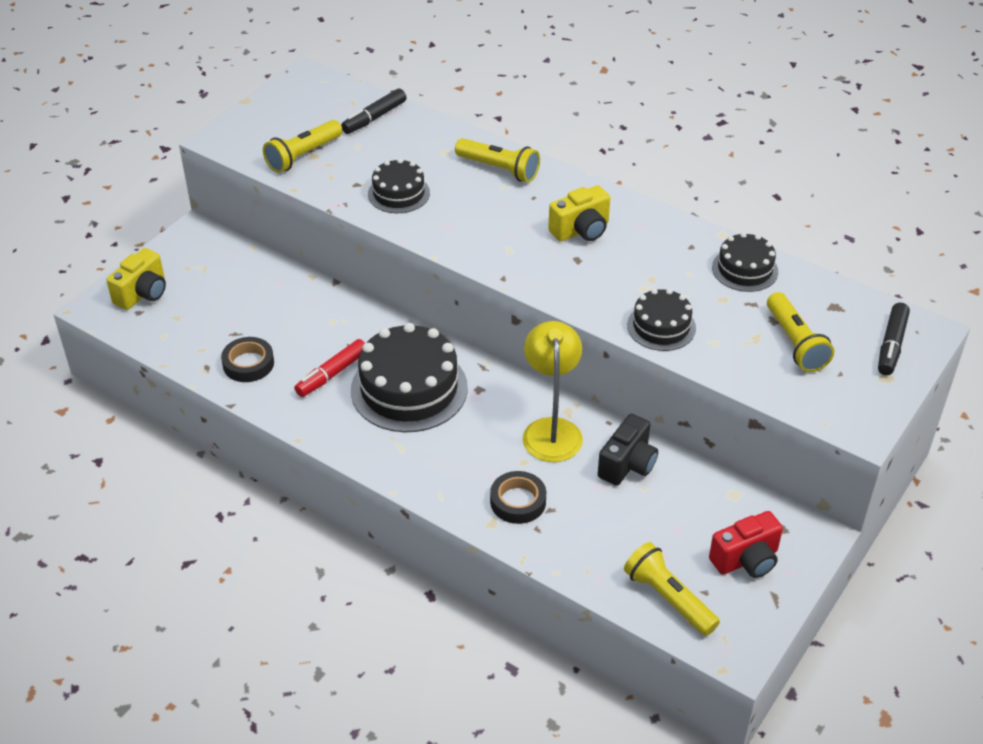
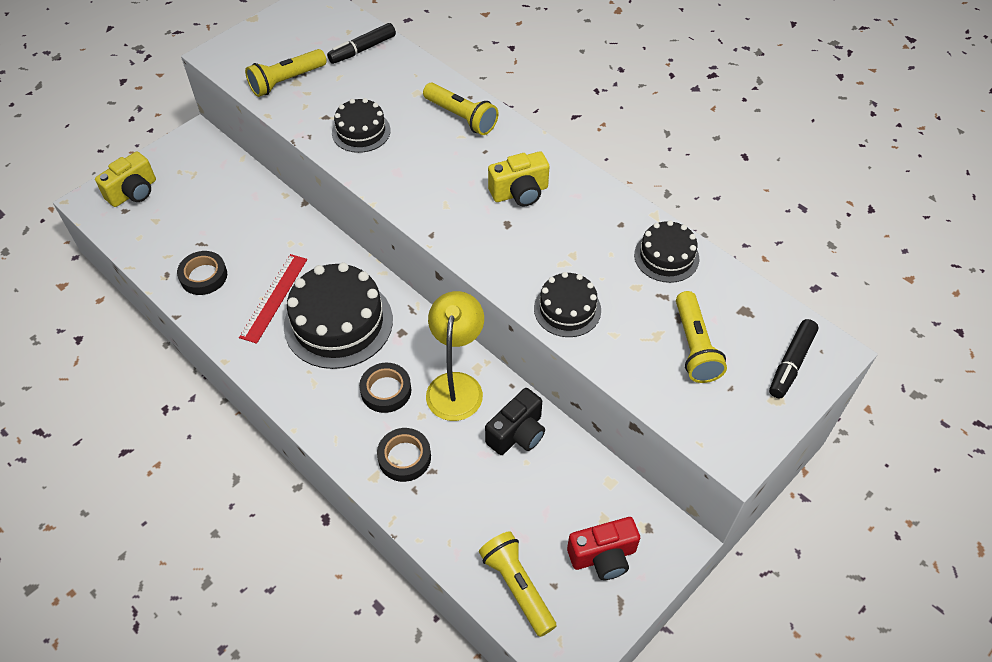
camera: 10 degrees right, 10 degrees up
(332, 374) = (274, 297): red marker -> red ruler
(479, 444) = (386, 390): none -> black tape

